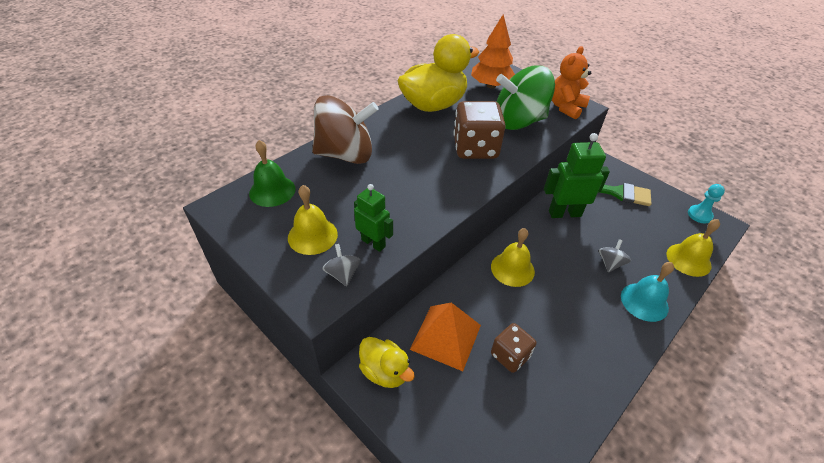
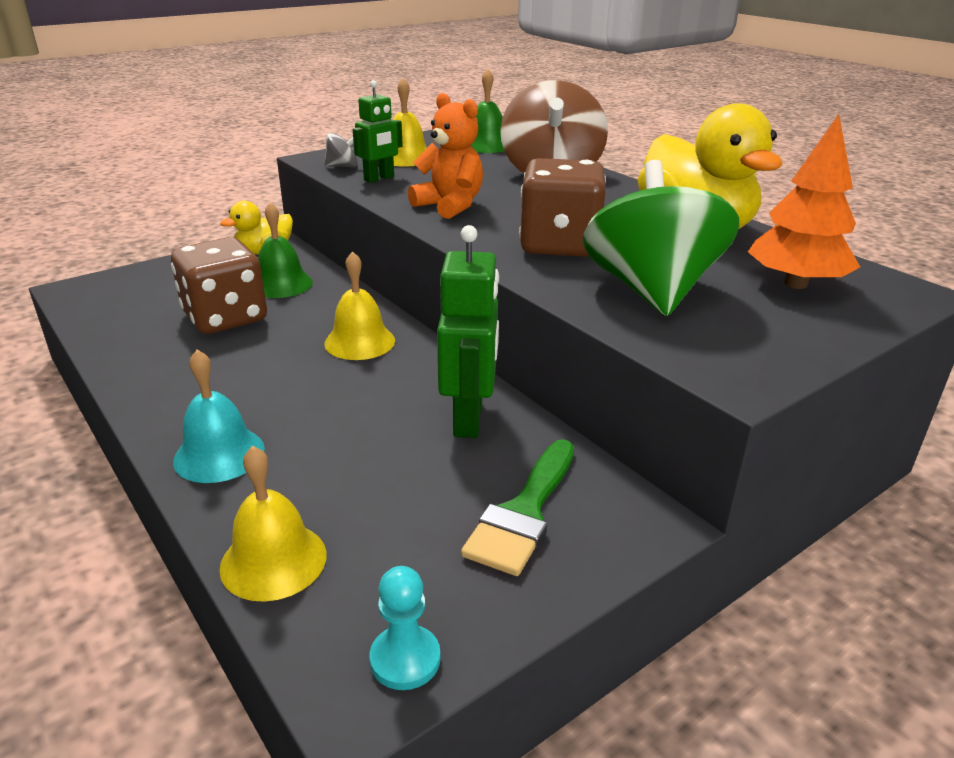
camera: 100 degrees right, 15 degrees down
(445, 337) = (281, 284): orange pyramid -> green bell
(510, 355) = (225, 318): brown dice -> brown dice, size x1.70
(566, 107) = (726, 355): orange teddy bear -> orange teddy bear (450, 206)
(610, 263) = (321, 440): grey spinning top -> none

